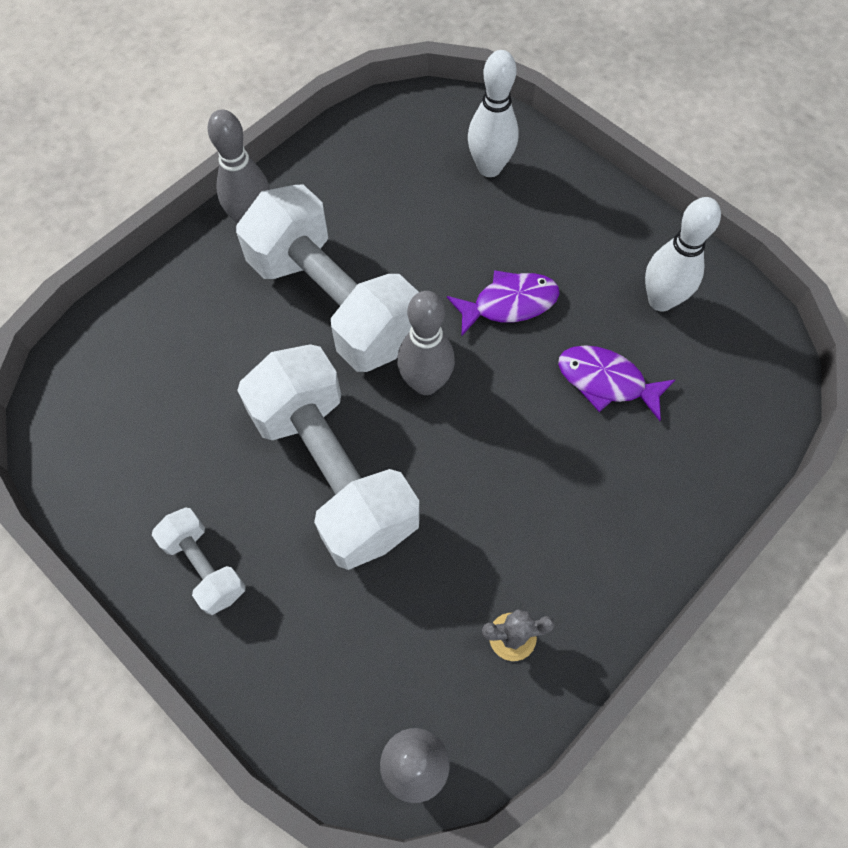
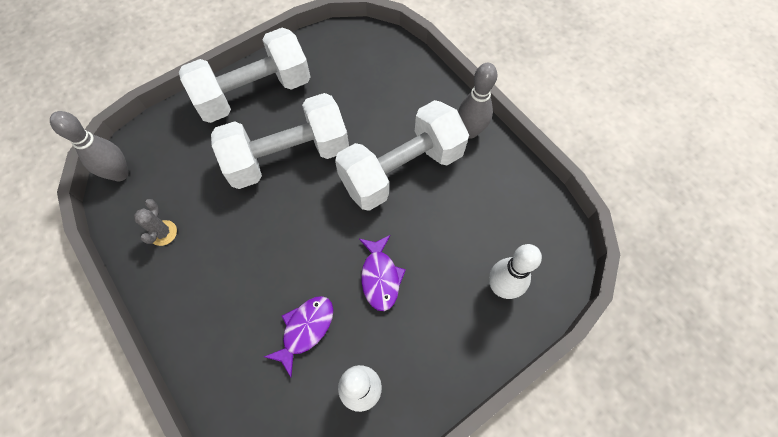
camera: 100 degrees right, 0 degrees up
(205, 566) = (254, 93): white dumbbell -> white dumbbell, size x2.12
(425, 383) = (332, 214): grey bowling pin -> none

